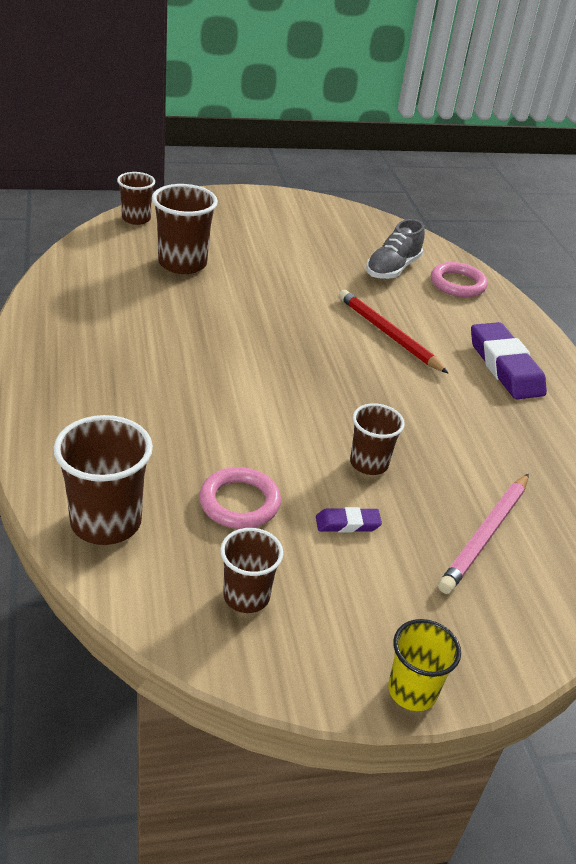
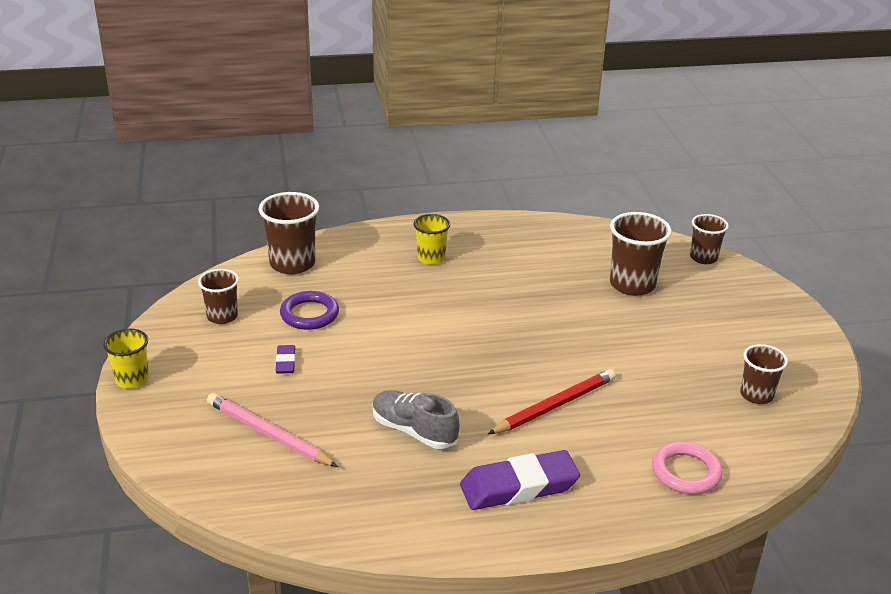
camera: 95 degrees right, 5 degrees down
(110, 390) = (431, 258): none -> yellow cup
(239, 502) = (309, 314): pink ring -> purple ring
(369, 463) = (354, 378): brown cup -> brown cup (756, 395)
(392, 269) = (694, 421): grey shoe -> grey shoe (414, 431)

